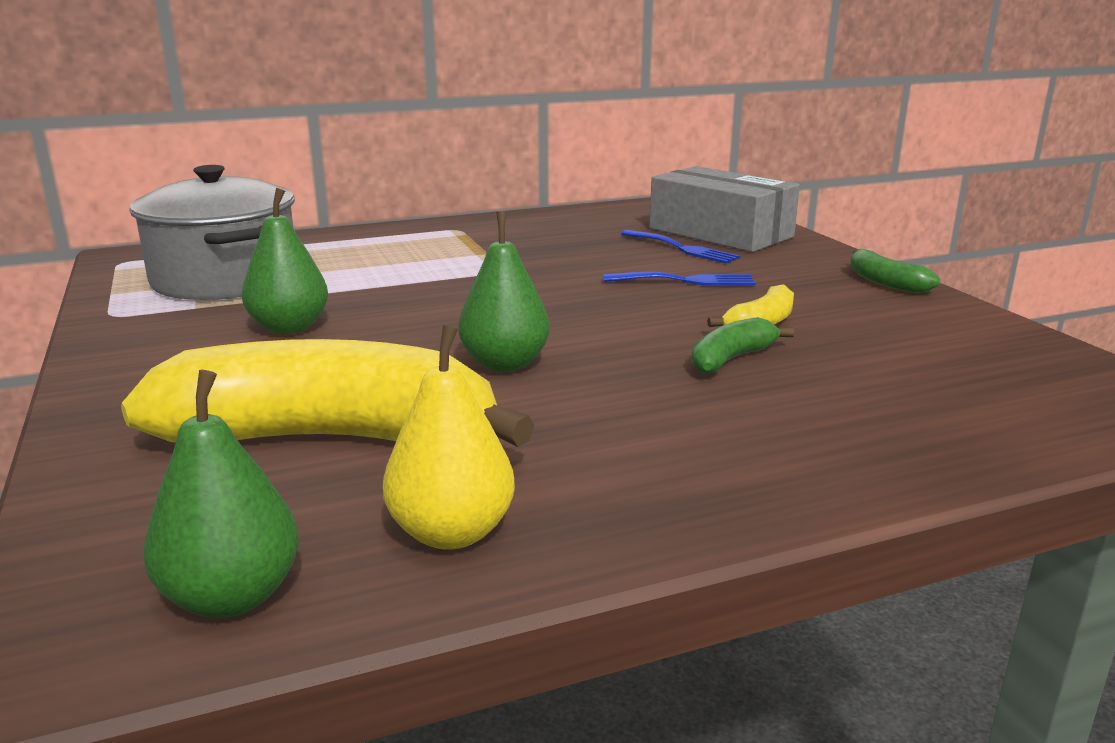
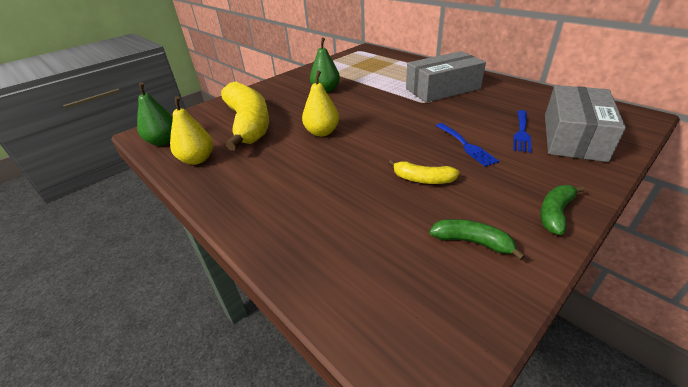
camera: 70 degrees right, 15 degrees up
(225, 279) = (359, 67): grey pot -> none
(470, 250) = (442, 89): none -> grey box
(505, 364) = (322, 132): green pear -> yellow pear
(731, 359) = (367, 180): green banana -> green banana (472, 242)

